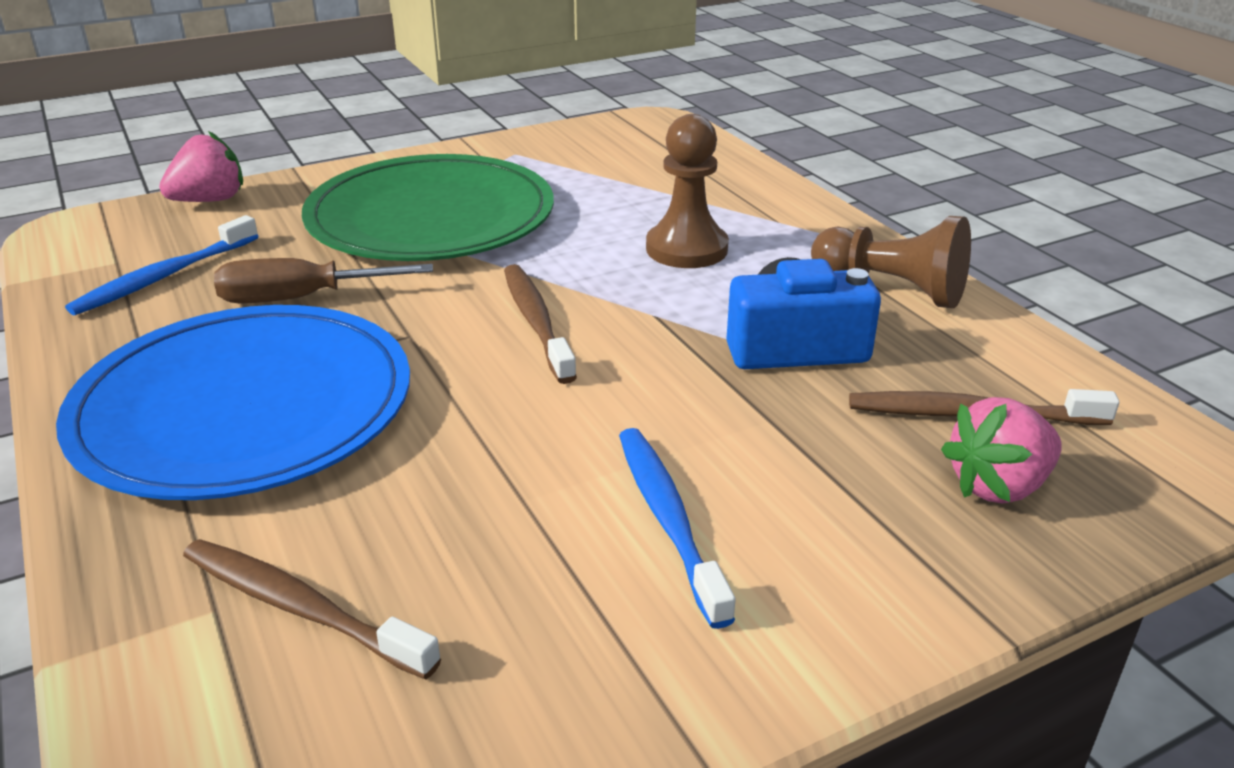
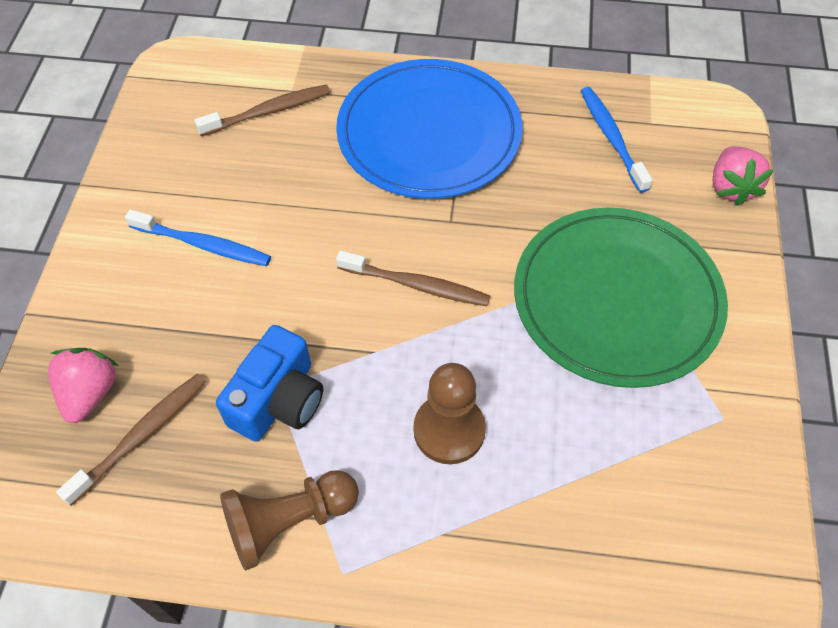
camera: 125 degrees right, 25 degrees up
(302, 298) = (534, 189): brown screwdriver -> none

